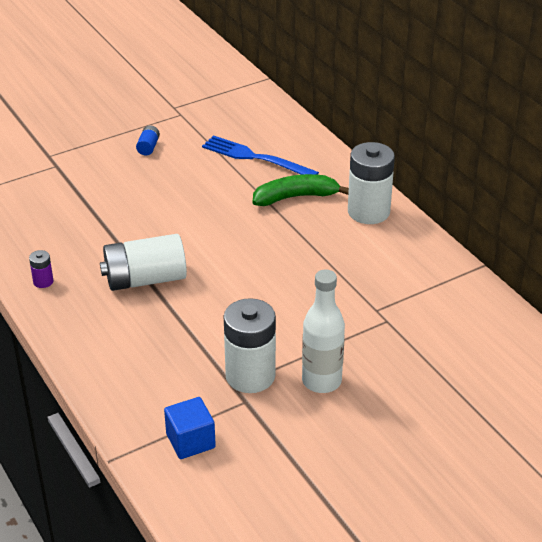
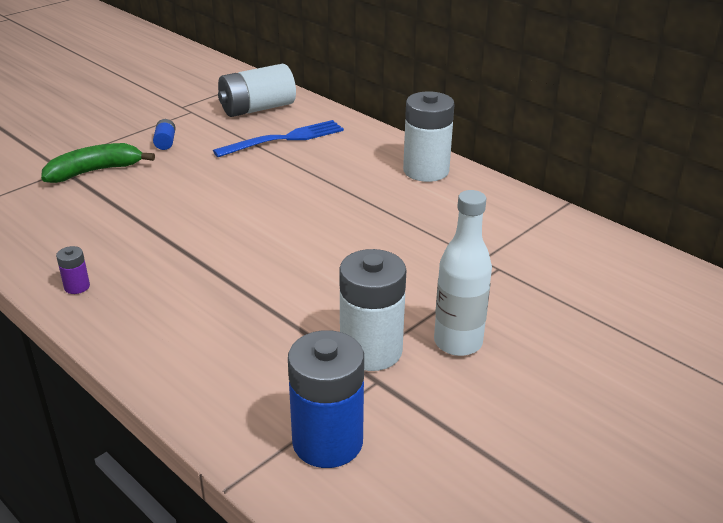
camera: 15 degrees left, 5 degrees down
(145, 279) = (204, 266): white battery -> white battery (257, 109)
(190, 441) = (327, 442): blue cube -> blue battery
(255, 158) = (285, 139): blue fork -> blue fork turned 135 degrees clockwise
(295, 197) = (343, 167): green banana -> green banana (95, 171)

